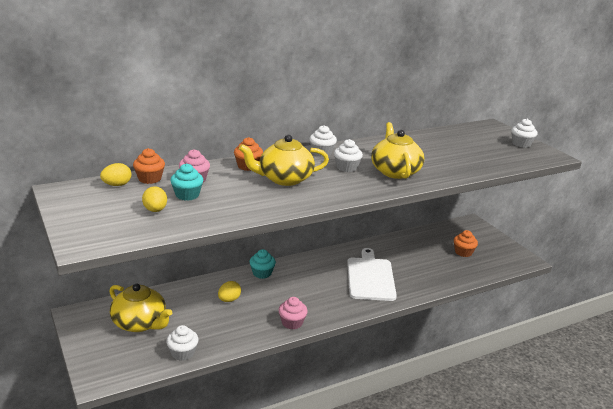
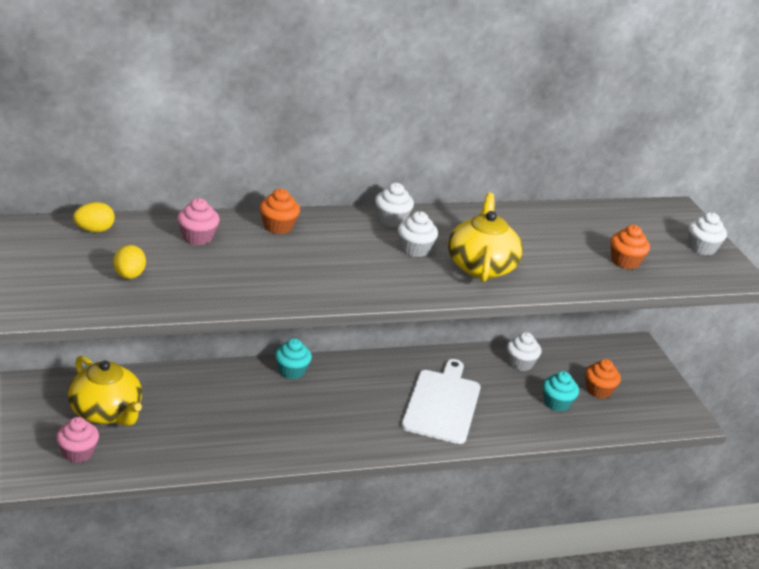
camera: 10 degrees right, 5 degrees up
(149, 179) = (139, 227): orange cupcake -> orange cupcake (625, 262)
(183, 353) = (147, 462): white cupcake -> white cupcake (520, 363)
(187, 195) = (178, 259): turquoise cupcake -> turquoise cupcake (557, 403)
(229, 300) = (233, 401): yellow egg -> none
(284, 179) = (319, 254): yellow teapot -> none
(292, 323) = (305, 449): pink cupcake -> pink cupcake (78, 453)

